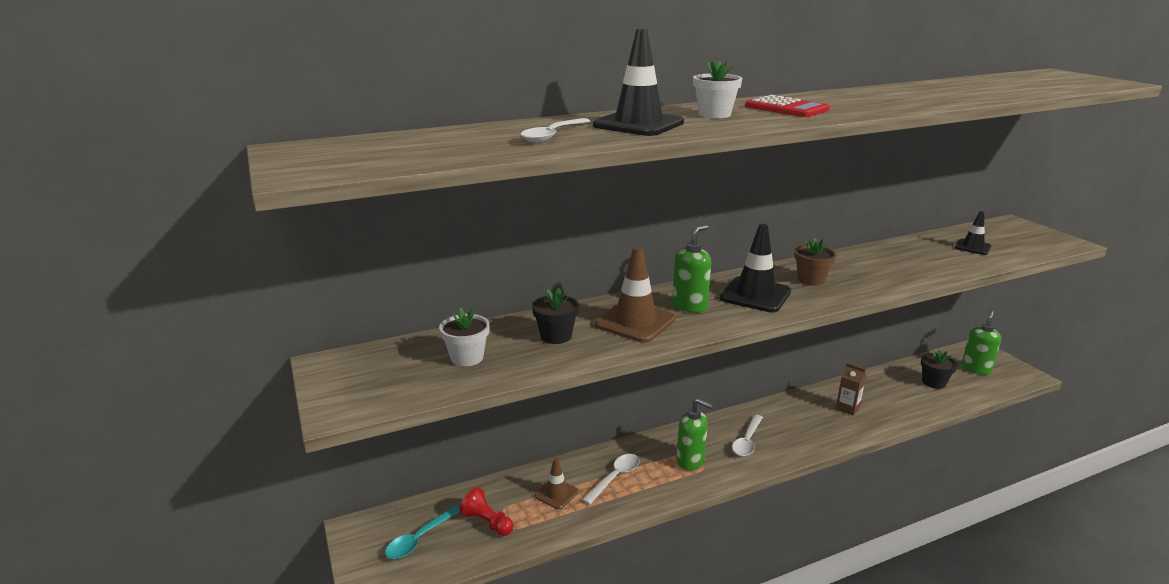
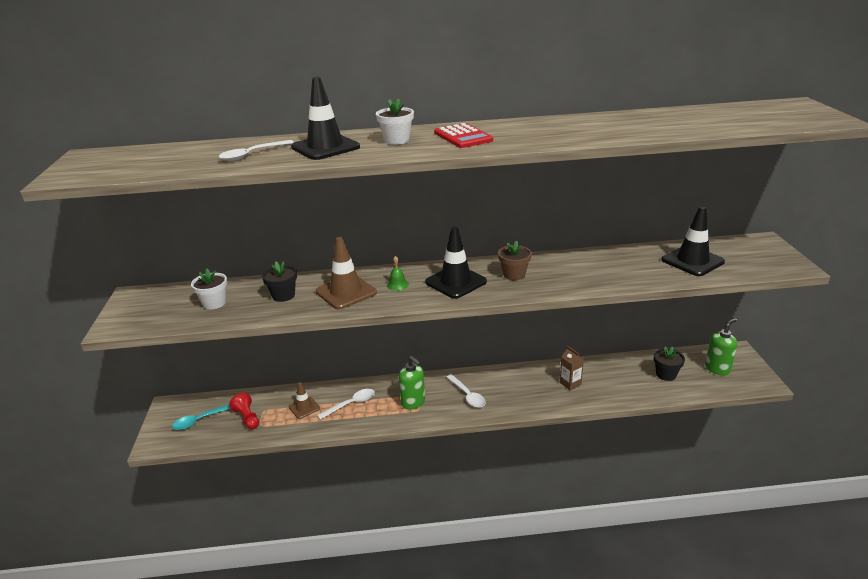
camera: 20 degrees right, 5 degrees up
(690, 306) = (397, 284): green soap dispenser -> green bell
(747, 441) = (467, 395): white spoon -> white spoon turned 75 degrees counterclockwise
(972, 247) = (692, 261): black traffic cone -> black traffic cone, size x1.72

